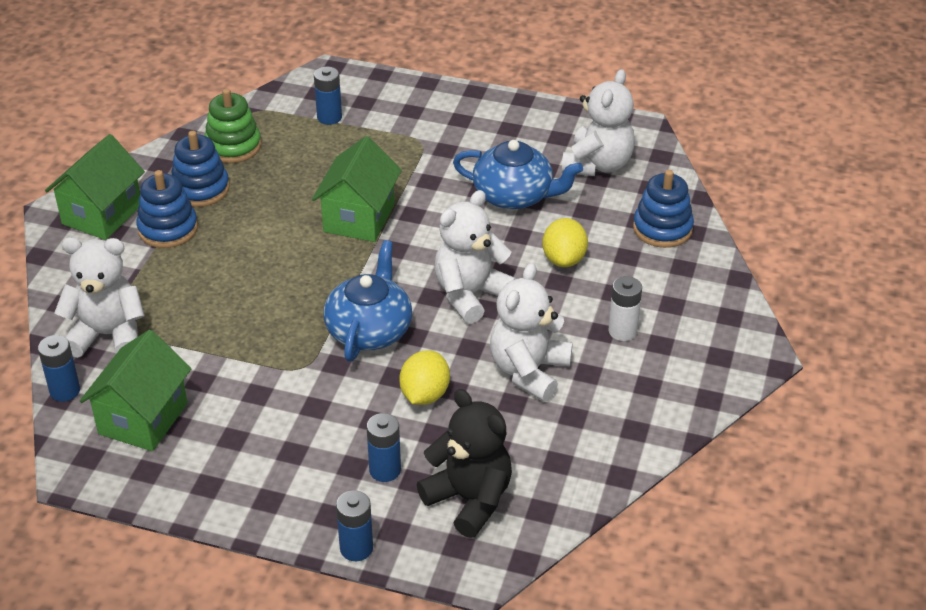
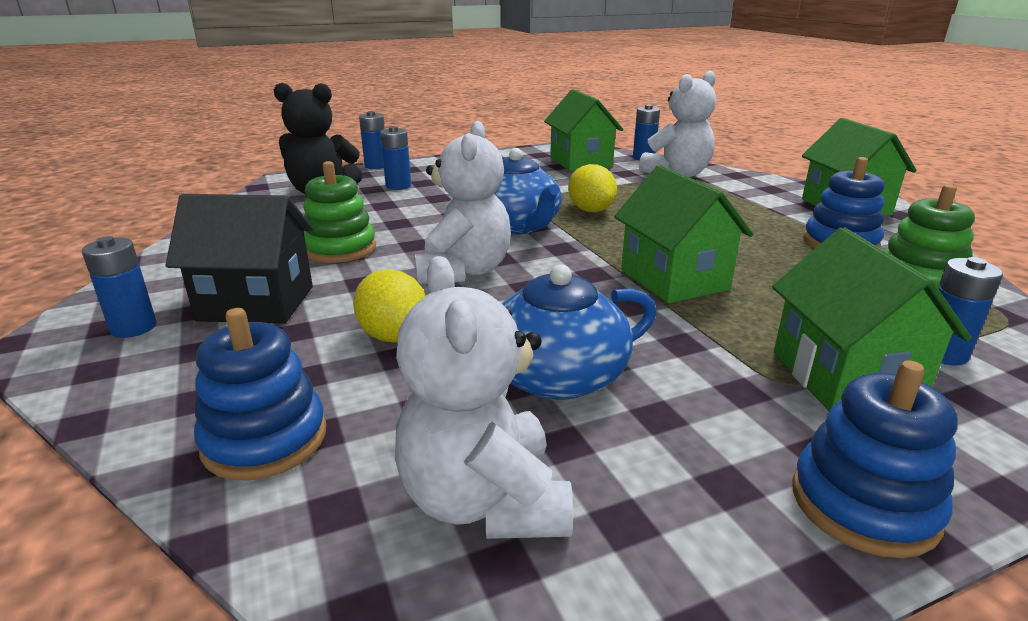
camera: 140 degrees right, 15 degrees down
(168, 229) = (786, 217): blue stacking toy -> blue stacking toy (863, 504)
(393, 132) = (844, 377): none -> green house
(425, 394) = (417, 214): yellow lemon -> yellow lemon (591, 210)
(529, 371) = (340, 249): white teddy bear -> green stacking toy
(622, 331) = (256, 303): white battery -> black house
(704, 344) = (133, 328): none -> blue battery

